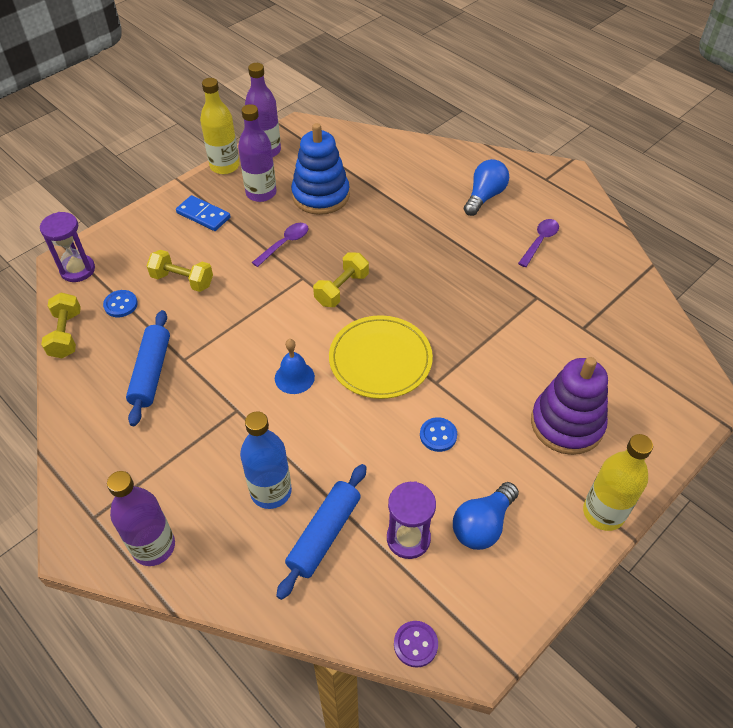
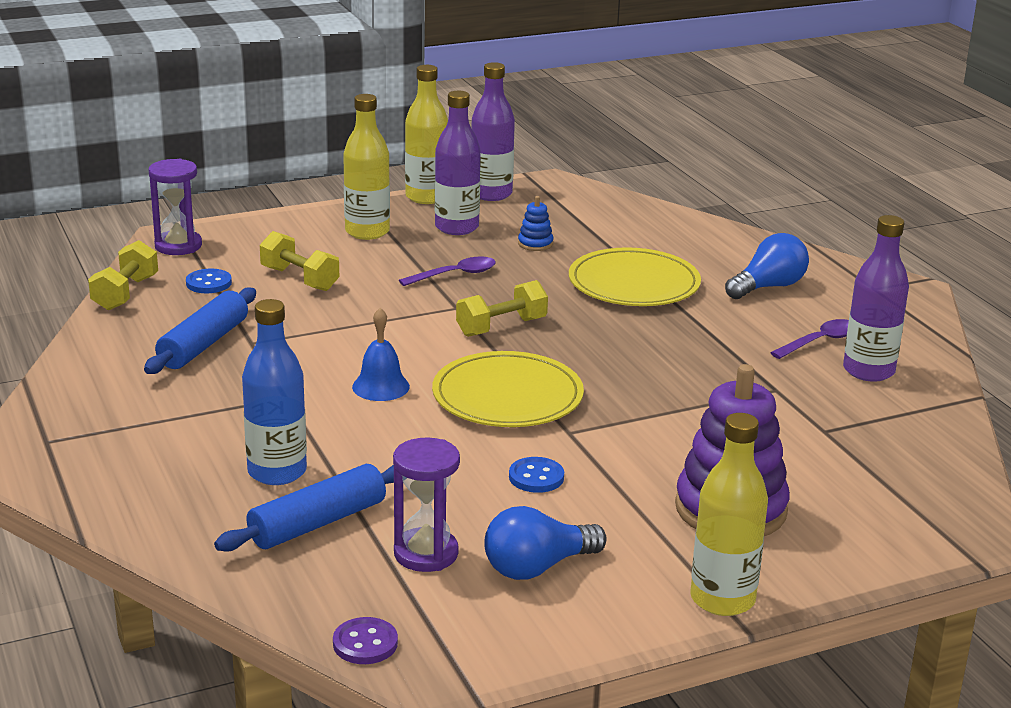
camera: 20 degrees right, 25 degrees down
(154, 547) = (99, 481): purple bottle -> purple bottle (868, 371)
(203, 215) = (367, 232): blue domino -> yellow bottle
(320, 195) = (535, 244): blue stacking toy -> blue stacking toy, size x0.42
(402, 218) = (634, 284): none -> yellow plate

